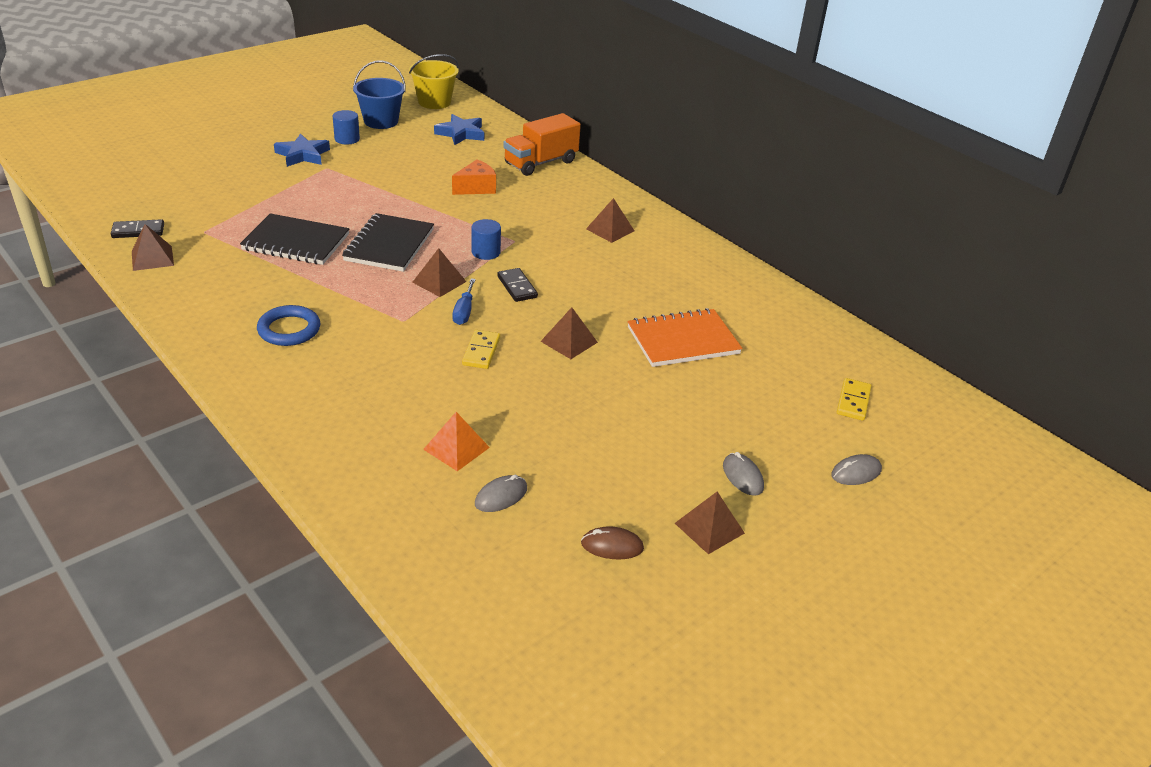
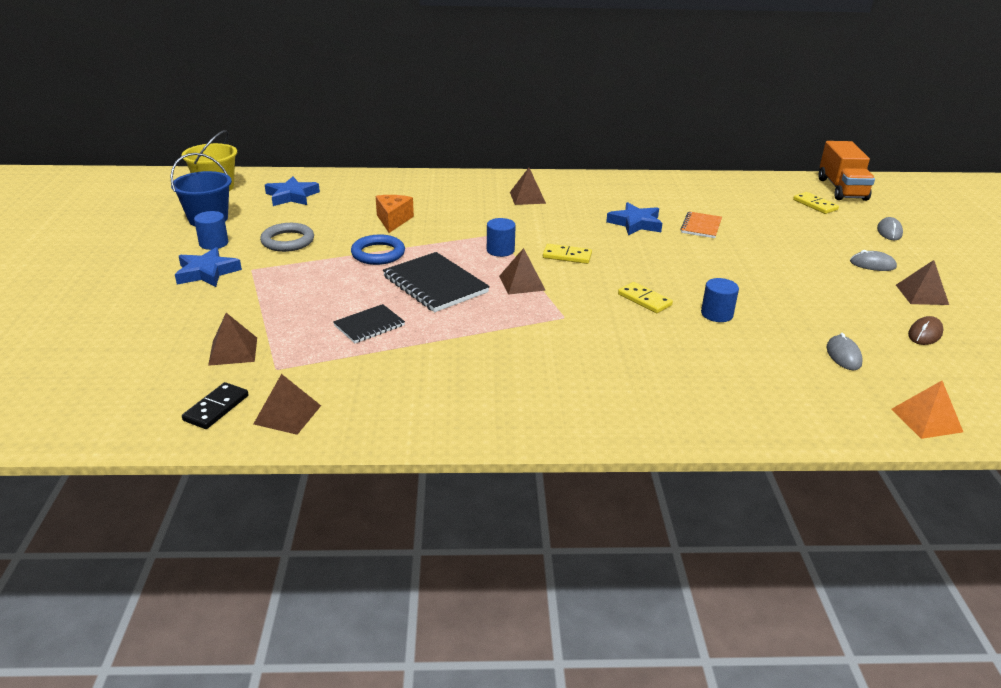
camera: 50 degrees left, 5 degrees down
(289, 329) = (520, 375): blue ring -> blue ring (378, 253)
(296, 242) = (369, 325): black notebook -> black notebook, size x0.59
(385, 162) = (288, 241): none -> grey ring
(456, 448) = (769, 353): orange pyramid -> orange pyramid (926, 420)
(464, 312) = (579, 288): blue screwdriver -> none
(500, 399) = (717, 314): none -> blue cylinder
(517, 287) = (567, 256): black domino -> yellow domino
(541, 163) = (391, 185): orange truck -> orange truck (841, 189)
(569, 342) = (664, 263): brown pyramid -> brown pyramid (233, 351)
(635, 301) = (635, 223): none -> blue star
(683, 340) = (701, 226): orange notebook -> orange notebook, size x0.59

